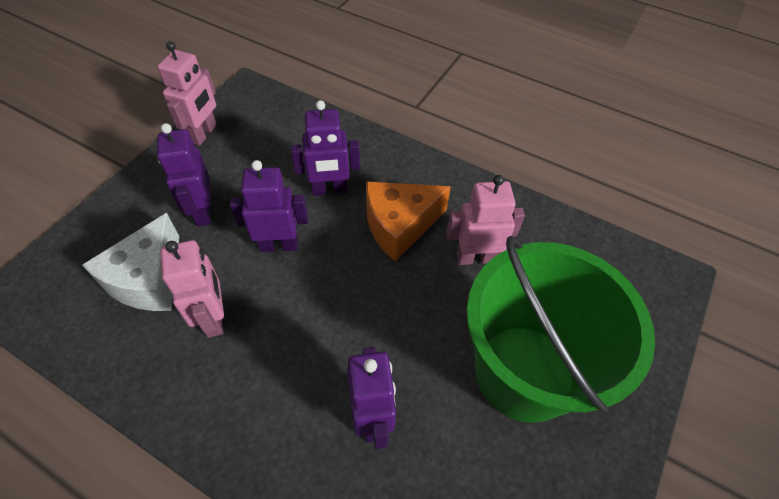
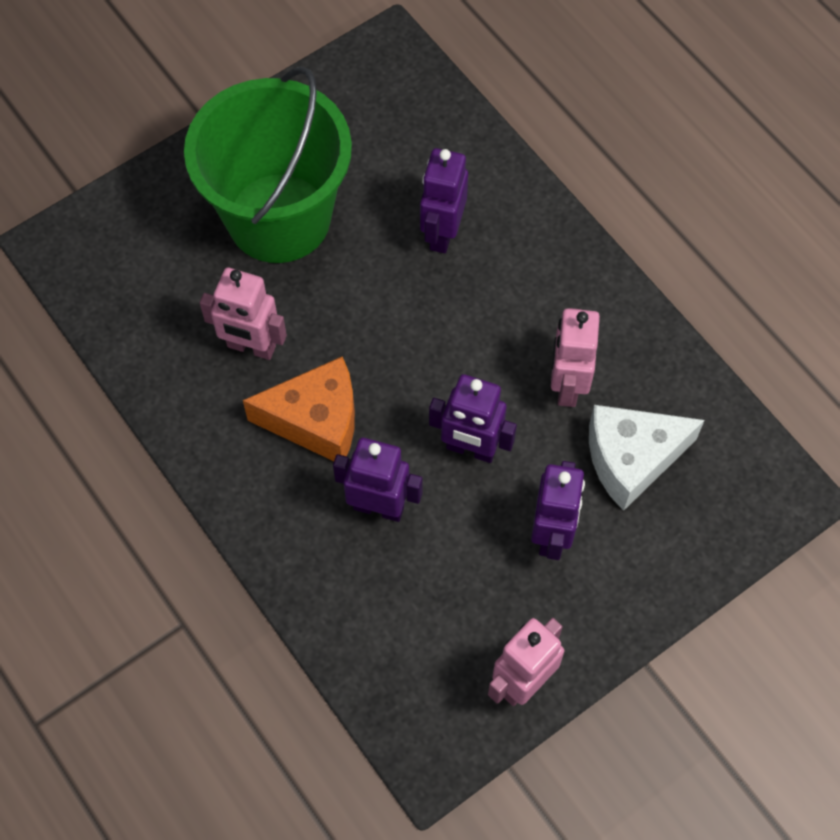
camera: 155 degrees left, 10 degrees up
(149, 279) = (632, 459): white cheese -> white cheese turned 150 degrees counterclockwise

